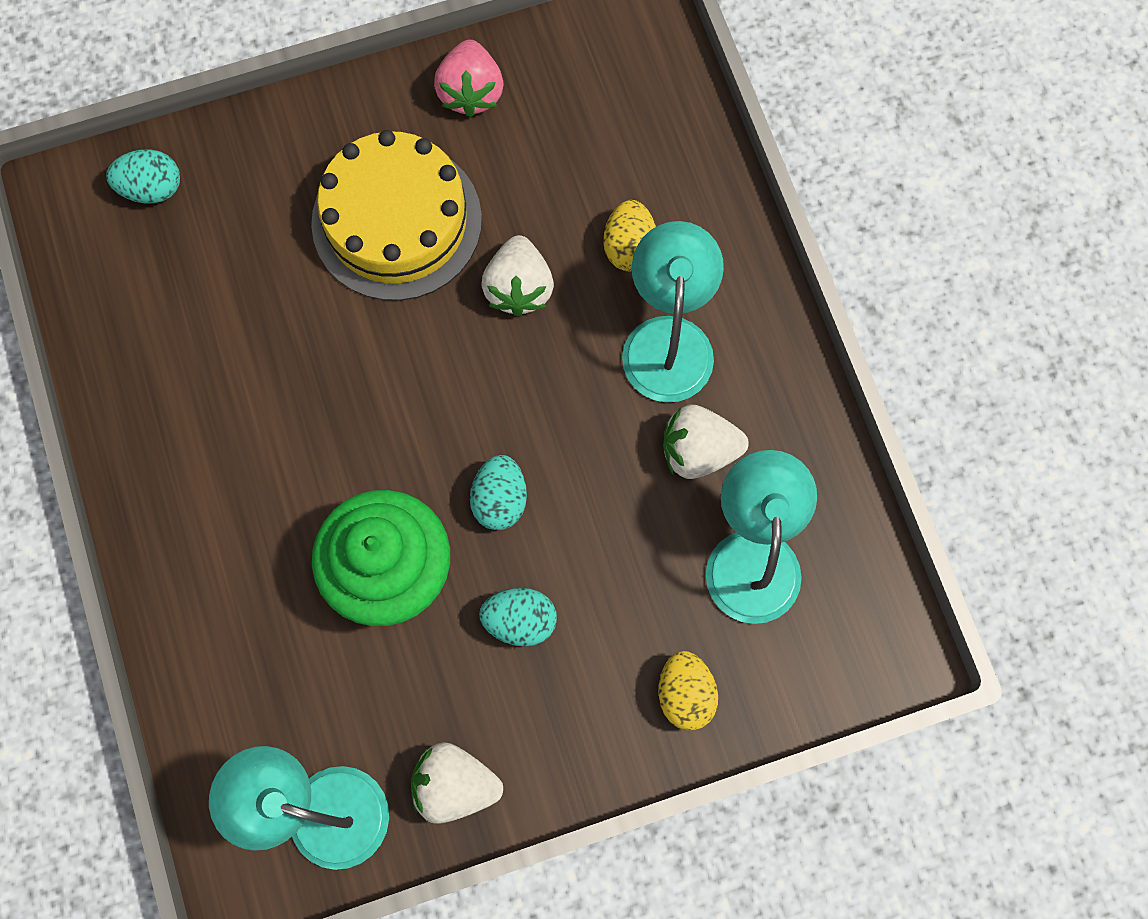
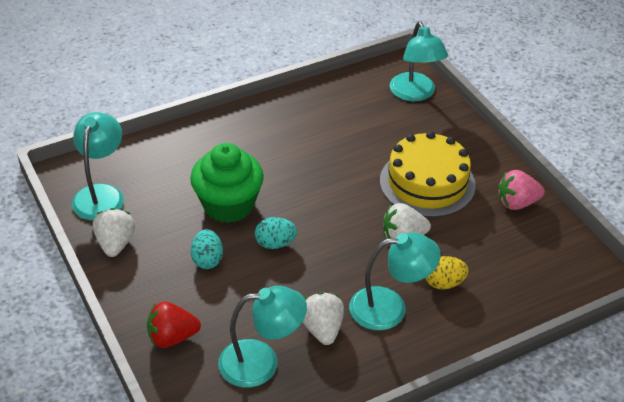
camera: 80 degrees right, 30 degrees down
(152, 188) = (415, 94): turquoise egg -> turquoise lamp
(685, 694) = (172, 337): yellow egg -> red strawberry

